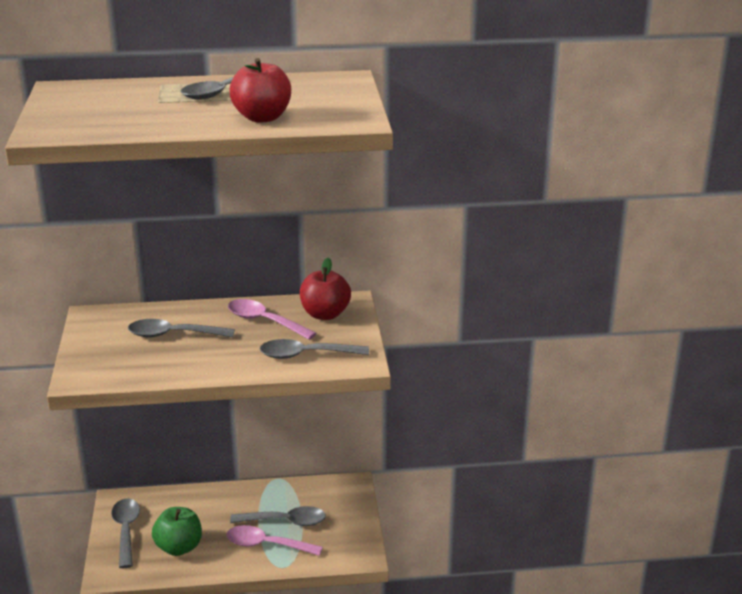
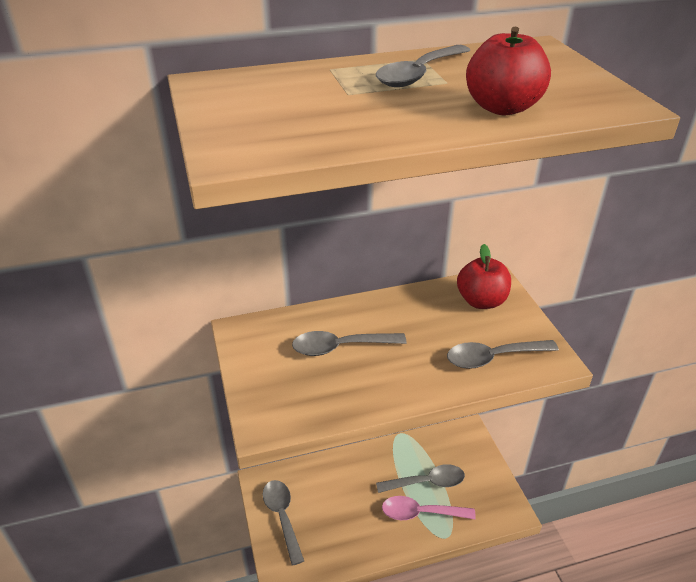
camera: 10 degrees left, 10 degrees up
(179, 547) = (340, 529): green apple -> none
(264, 321) = (426, 317): pink spoon -> none

